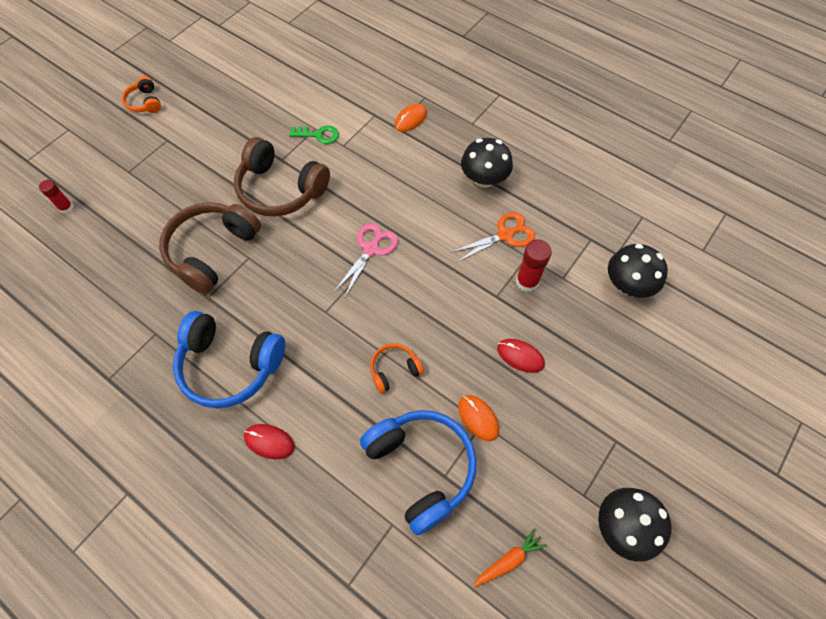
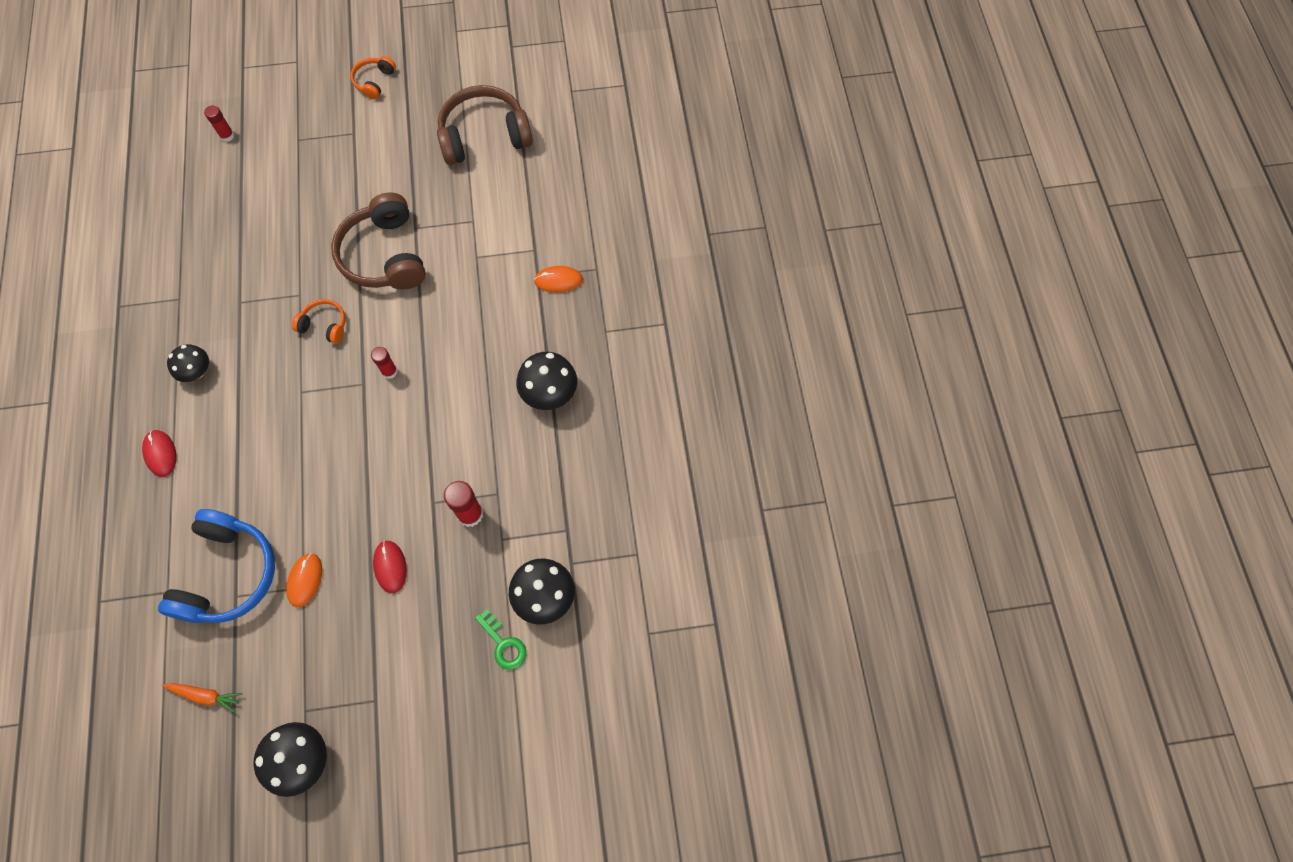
camera: 45 degrees right, 5 degrees up
(212, 251) = (281, 265): brown headphones -> brown headphones (484, 136)
(230, 365) = (197, 371): blue headphones -> black mushroom
(318, 135) = (468, 230): green key -> green key (503, 644)
(371, 249) = (389, 371): pink scissors -> red glue stick
(394, 370) = (293, 485): orange headphones -> orange headphones (324, 325)
(505, 235) = (503, 458): orange scissors -> none

